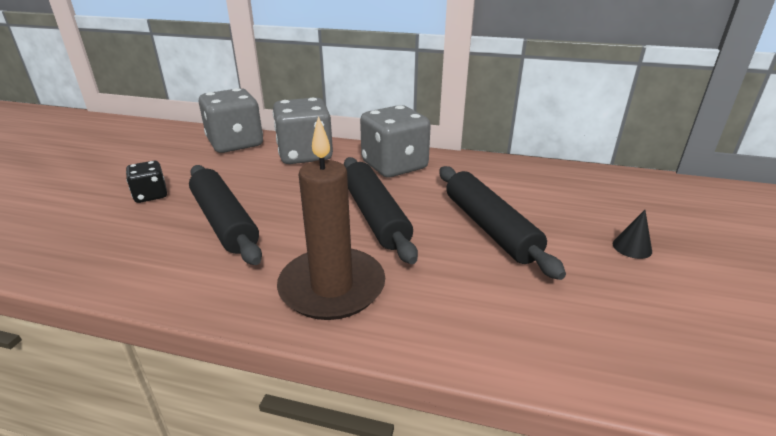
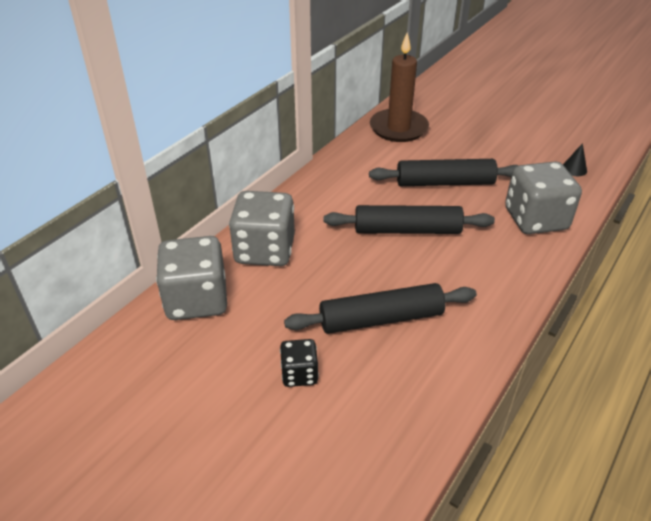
camera: 70 degrees left, 10 degrees up
(332, 287) = (494, 269): brown candle -> brown candle (398, 128)
(394, 166) = (324, 200): grey dice -> grey dice (535, 219)
(632, 247) = (485, 140): black cone -> black cone (574, 169)

